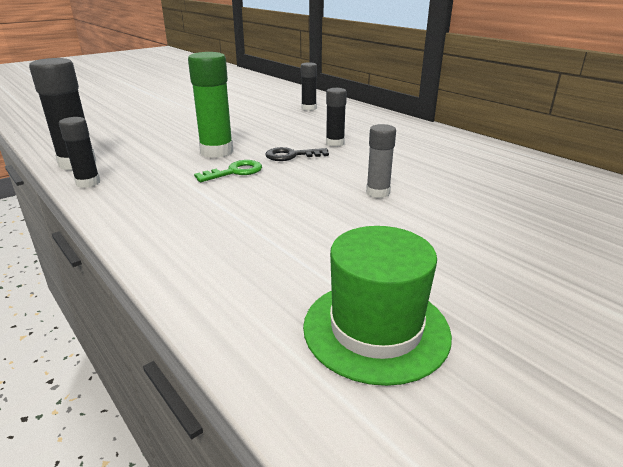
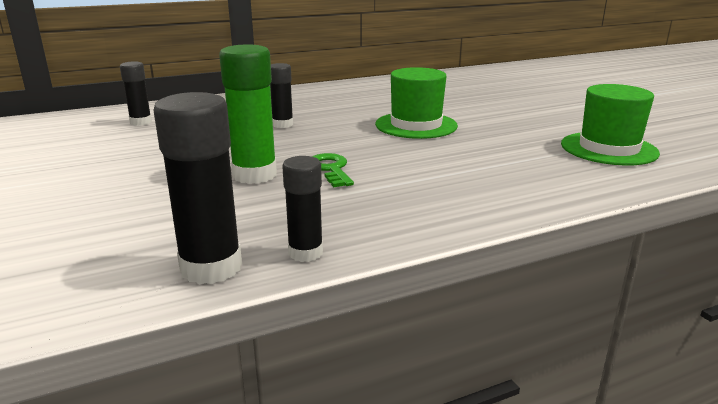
camera: 75 degrees left, 5 degrees down
(291, 155) = (302, 143): black key -> none
(378, 193) = (416, 125): grey glue stick -> green hat

